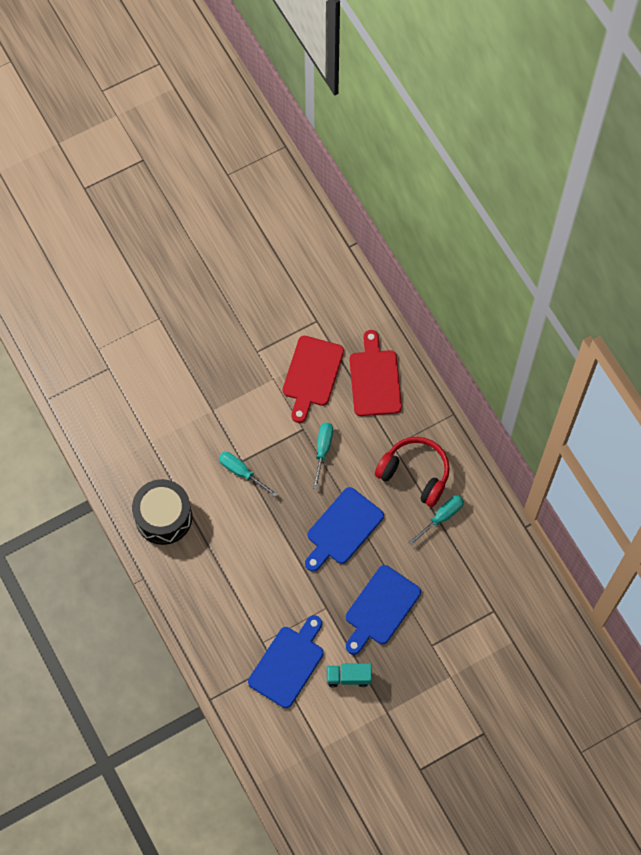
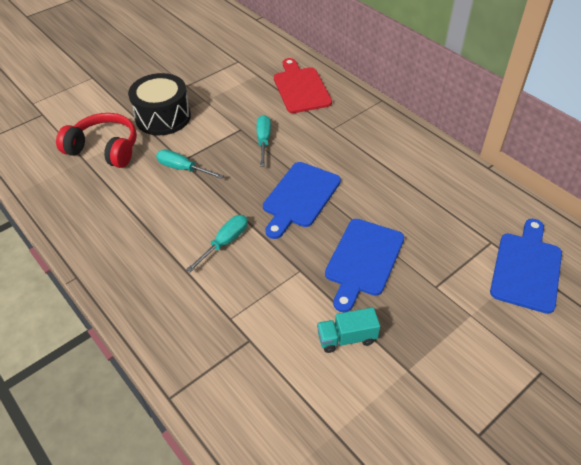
camera: 10 degrees left, 20 degrees down
(163, 517) = (99, 217): black drum -> black drum (163, 117)
(288, 663) = (266, 336): blue cutting board -> blue cutting board (526, 268)
(312, 375) = (241, 93): red cutting board -> none
(415, 474) = (361, 144): red headphones -> red headphones (104, 149)
(441, 517) = (400, 173): turquoise screwdriver -> turquoise screwdriver (225, 243)

